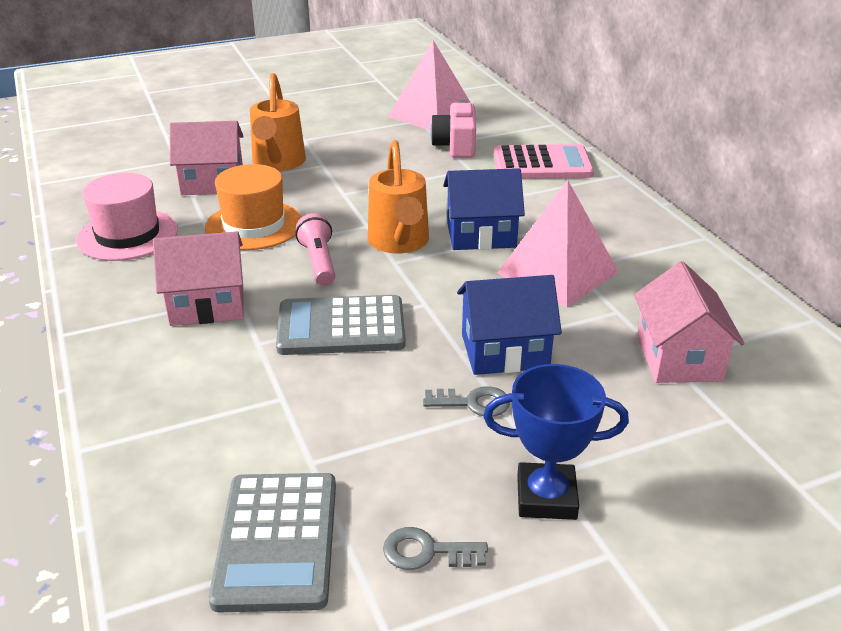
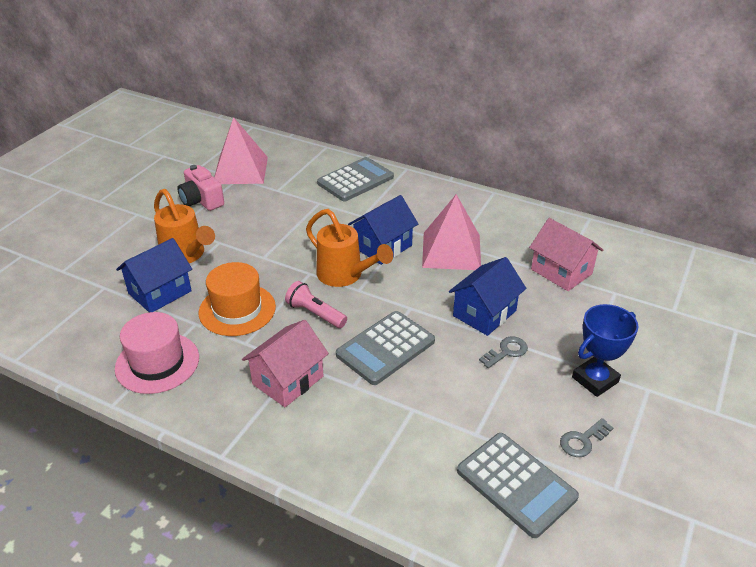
camera: 40 degrees left, 5 degrees up
(212, 183) = (160, 292): pink house -> blue house
(456, 146) = (287, 189): pink camera -> pink camera (201, 200)
(542, 164) = (355, 180): pink calculator -> grey calculator

